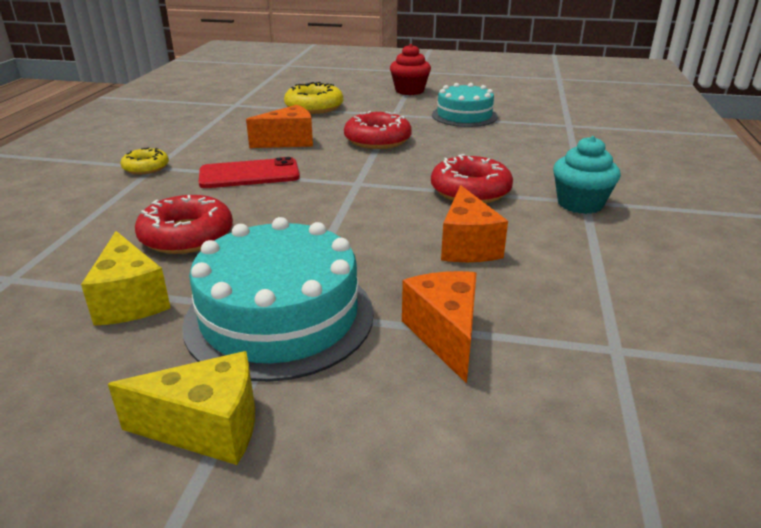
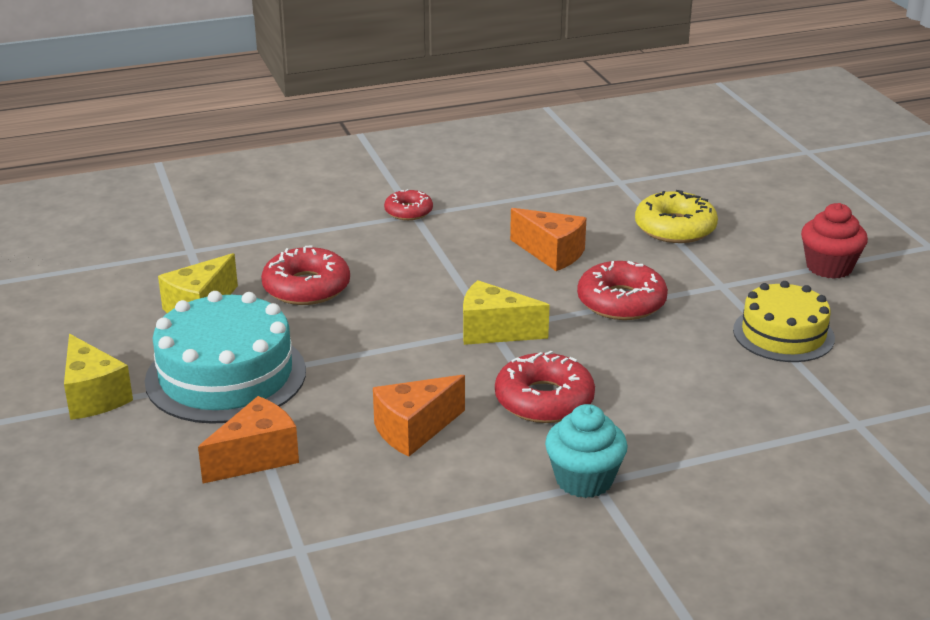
camera: 60 degrees right, 0 degrees up
(146, 167) = (408, 211): yellow donut -> red donut
(249, 174) = (448, 265): red phone -> none
(362, 183) = (494, 331): none -> yellow cheese
(464, 116) = (783, 334): turquoise cake -> yellow cake

